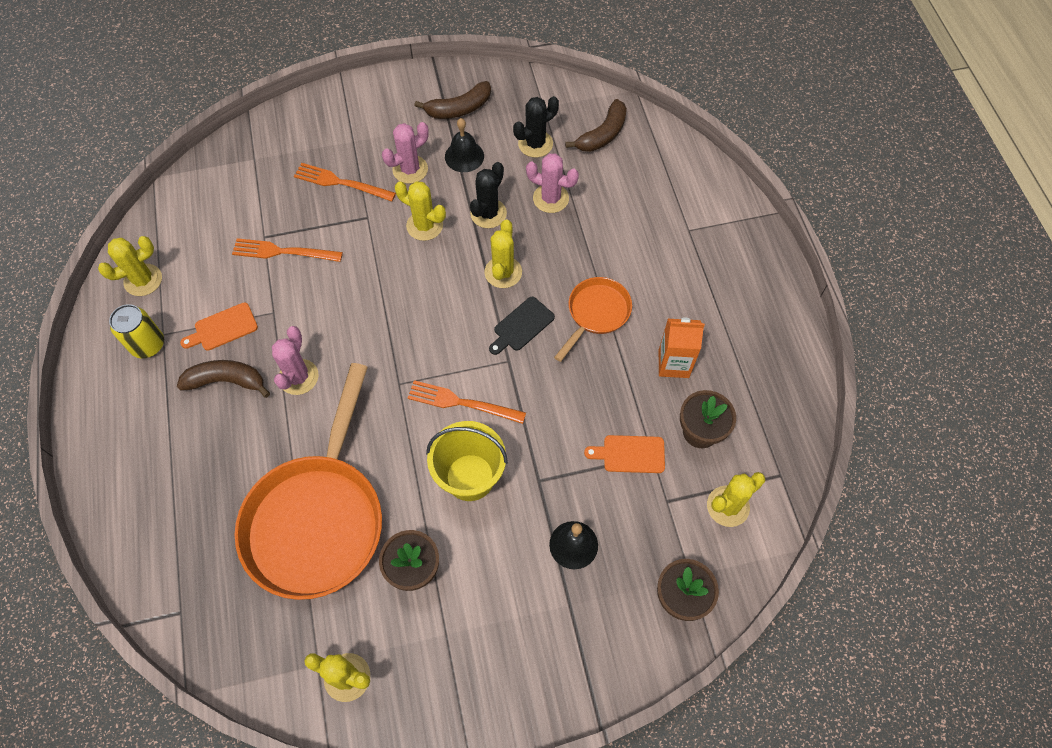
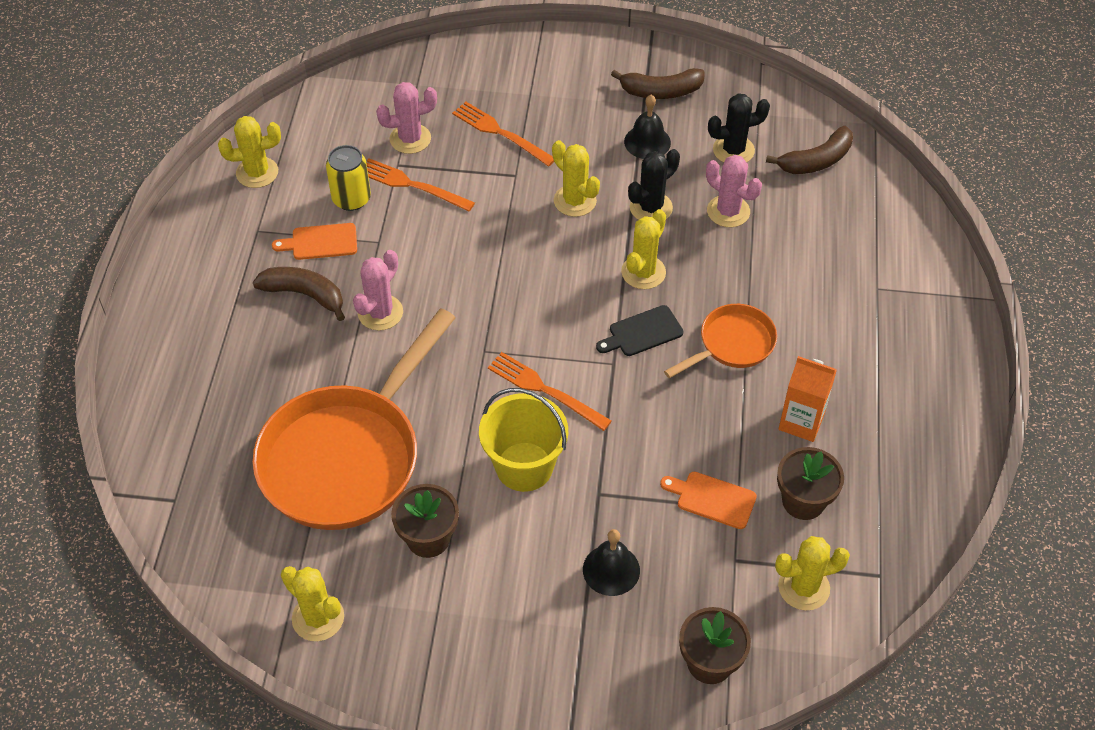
camera: 20 degrees right, 10 degrees down
(148, 345) = (238, 236): yellow can -> yellow can (351, 199)
(410, 169) = (581, 139): pink cactus -> pink cactus (410, 139)

